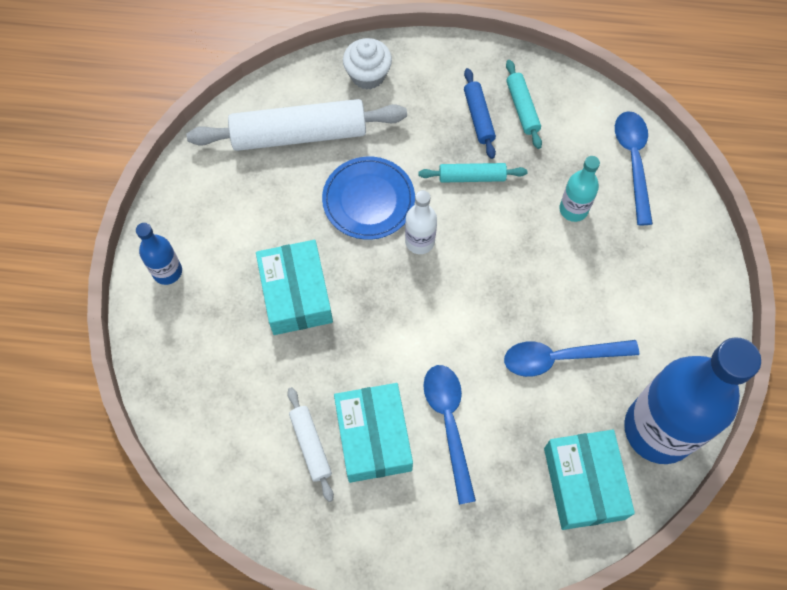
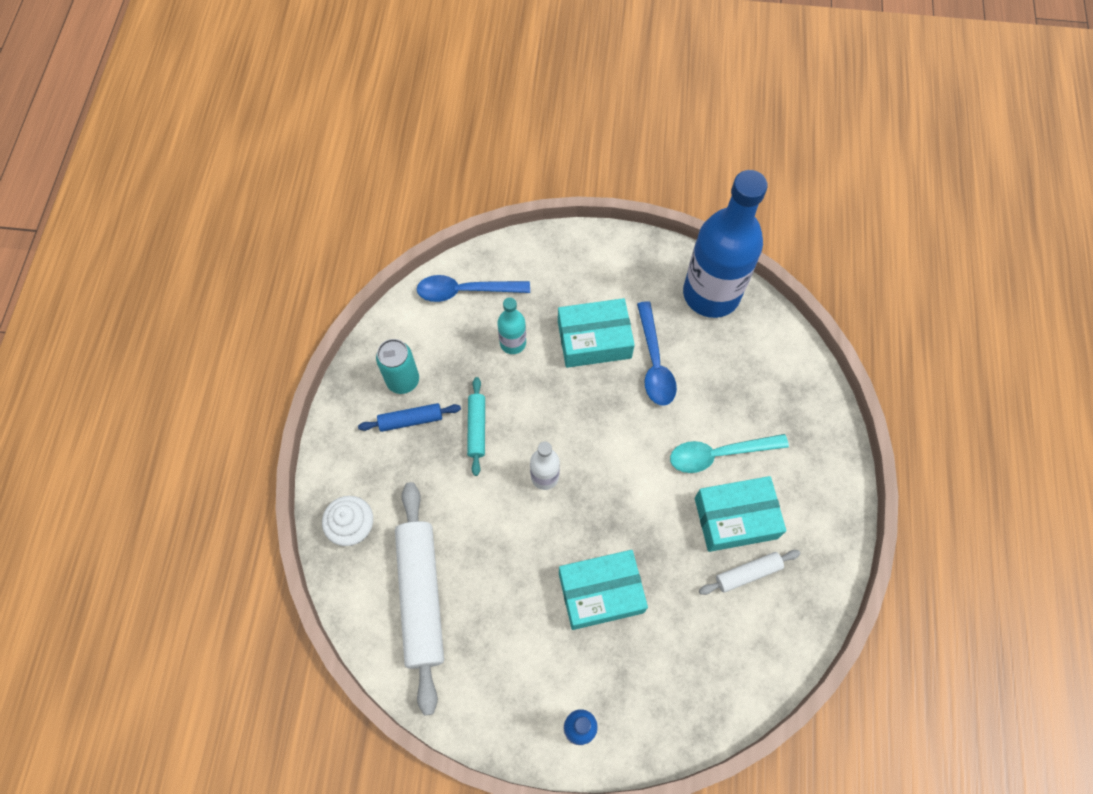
camera: 90 degrees left, 0 degrees up
(368, 200) = (499, 524): blue plate -> none
(449, 424) = (719, 454): blue spoon -> turquoise spoon
(522, 108) = (403, 380): turquoise rolling pin -> turquoise can
(583, 483) = (760, 352): turquoise box -> turquoise box (594, 340)

